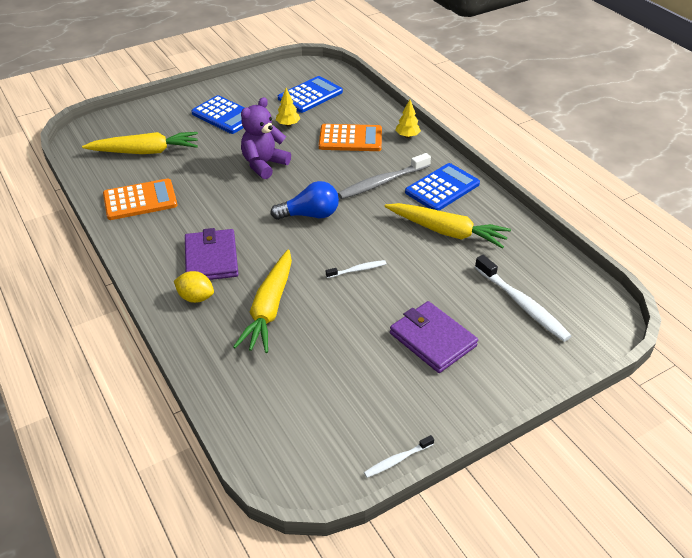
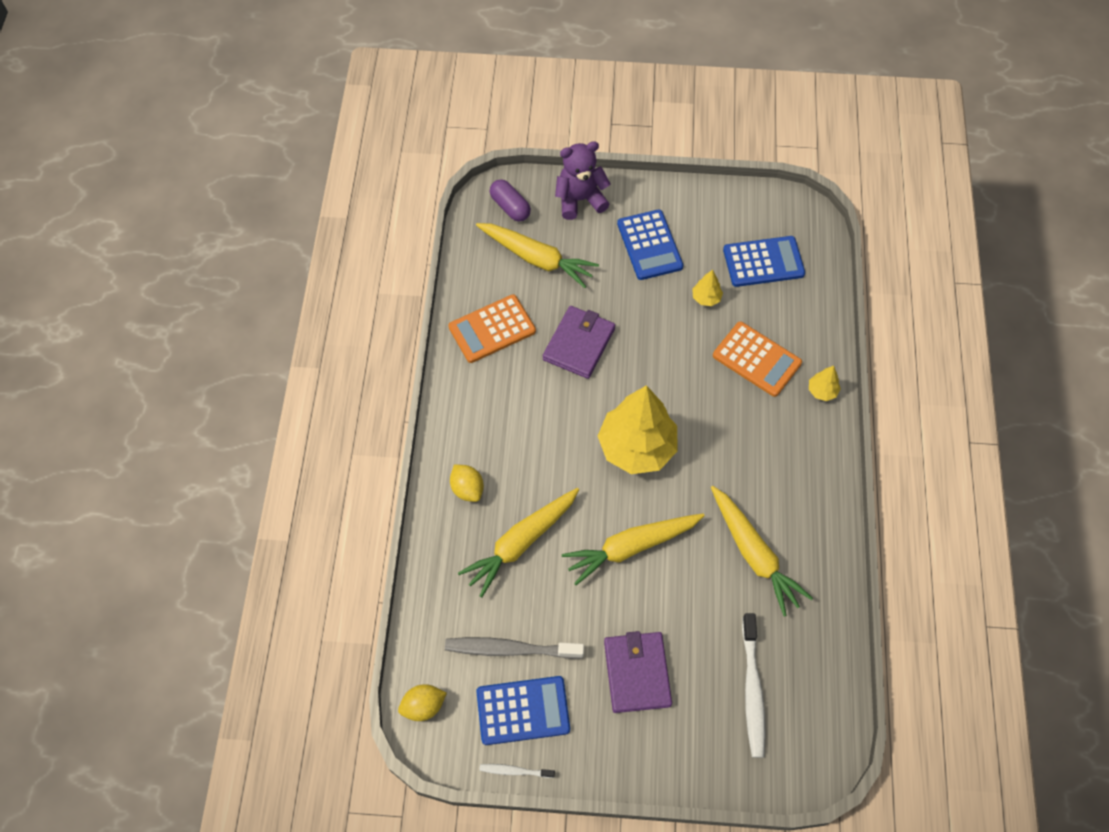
camera: 35 degrees right, 20 degrees up
(102, 135) = (510, 207): none -> purple capsule
(140, 200) = (492, 329): orange calculator -> orange calculator turned 135 degrees clockwise
(211, 258) = (510, 448): purple wallet -> purple wallet (579, 344)
(264, 164) = (640, 347): purple teddy bear -> purple teddy bear (580, 199)
(277, 461) = (423, 706): none -> yellow lemon
(310, 215) = (637, 447): blue light bulb -> yellow tree
(357, 270) = (631, 547): white toothbrush -> yellow carrot
(382, 182) = (741, 445): grey toothbrush -> grey toothbrush (510, 649)
(442, 188) = (798, 492): blue calculator -> blue calculator (523, 710)

